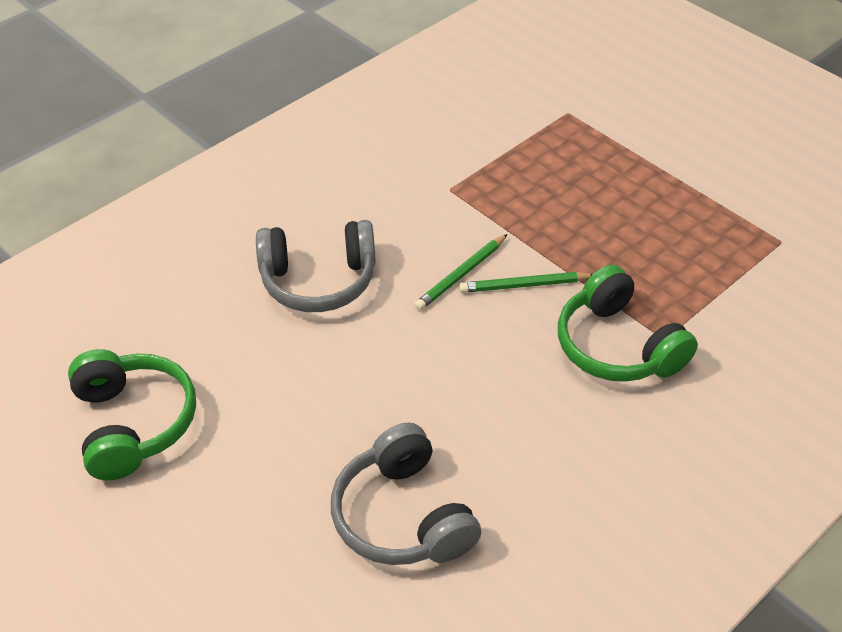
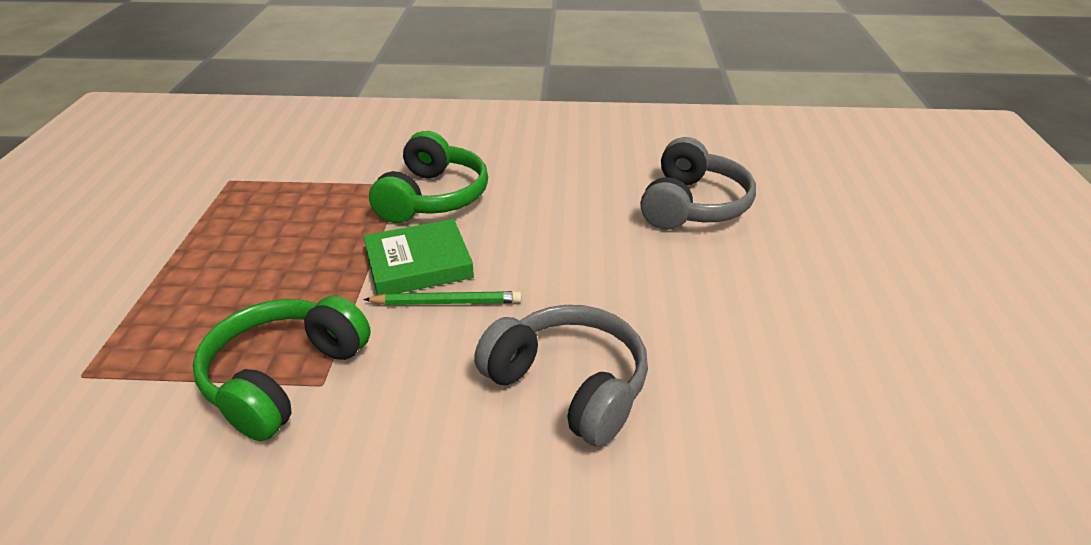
camera: 135 degrees left, 10 degrees down
(133, 423) = (871, 376): green headphones -> green headphones (284, 378)
(524, 285) = (418, 264): green pencil -> green book

